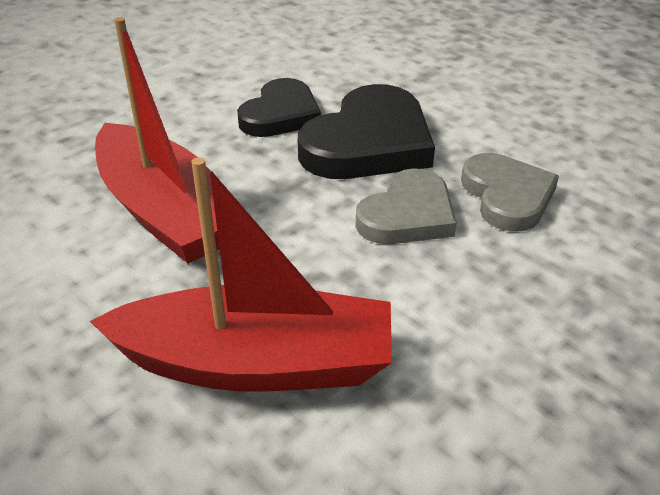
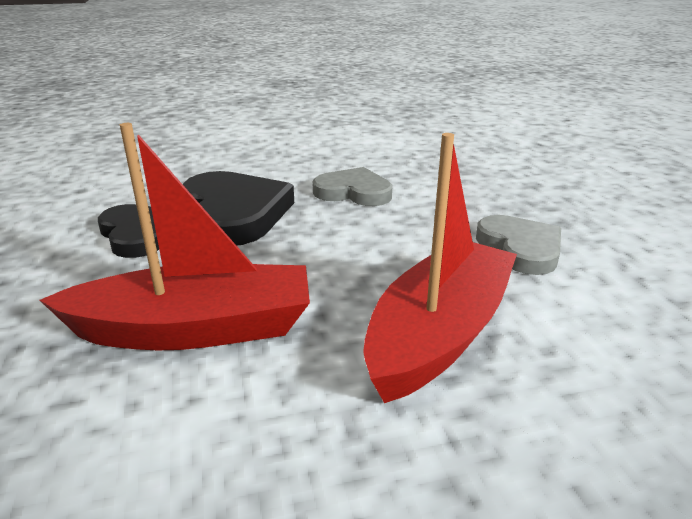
camera: 60 degrees left, 10 degrees down
(408, 215) = (334, 226): grey heart -> grey heart (520, 248)

